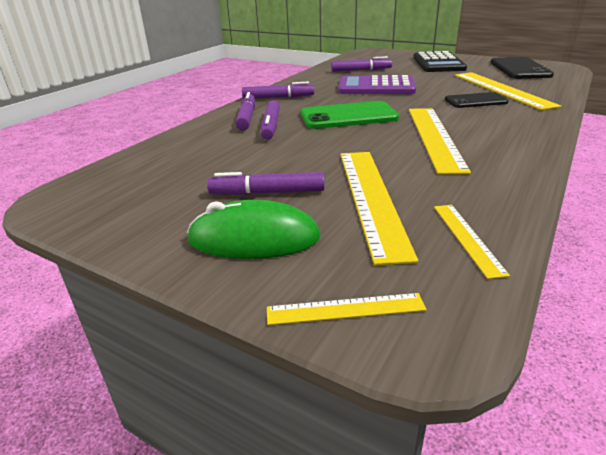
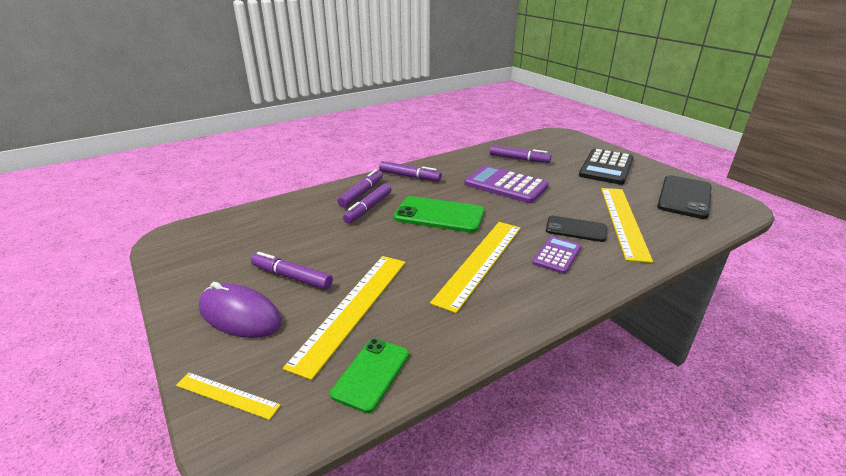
camera: 25 degrees right, 0 degrees up
(254, 239) = (240, 315): green mouse -> purple mouse
(467, 238) = (371, 374): yellow ruler -> green phone
(488, 118) = (557, 255): none -> purple calculator

